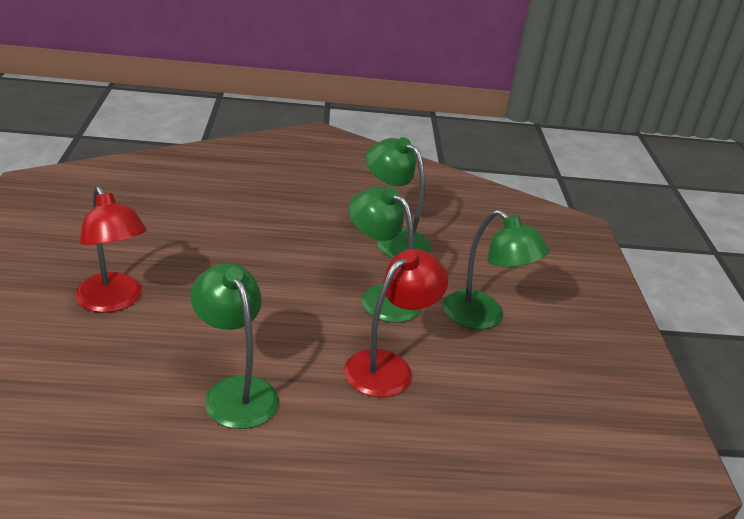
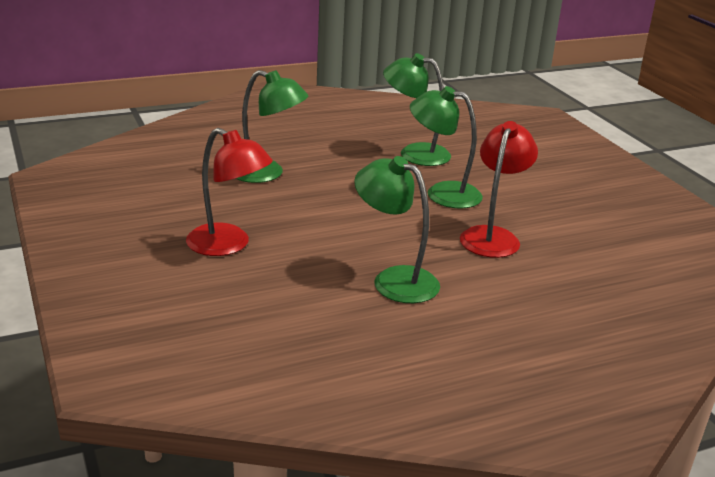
camera: 20 degrees left, 5 degrees down
(483, 317) = (530, 189): green lamp -> green lamp (267, 174)

